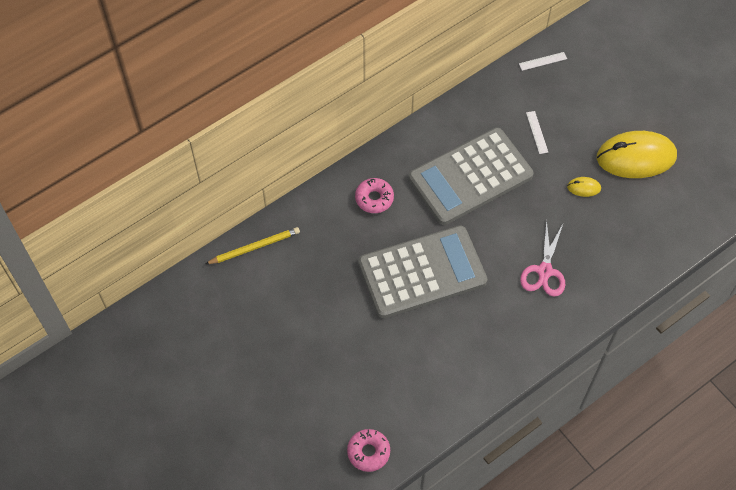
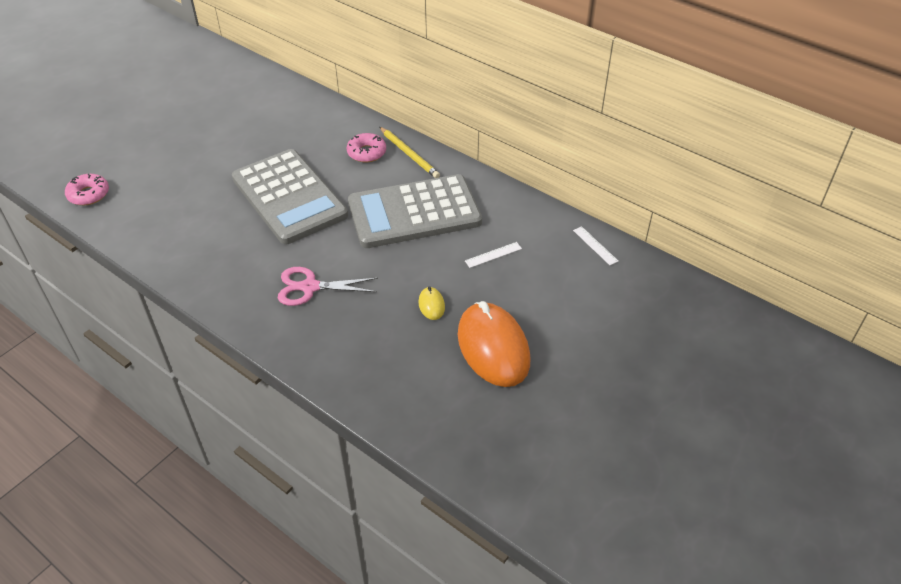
camera: 75 degrees right, 15 degrees down
(254, 247) = (294, 94): yellow pencil -> yellow pencil (409, 154)
(470, 177) = (414, 213): grey calculator -> grey calculator turned 60 degrees counterclockwise
(636, 157) = (493, 347): yellow mouse -> orange mouse

